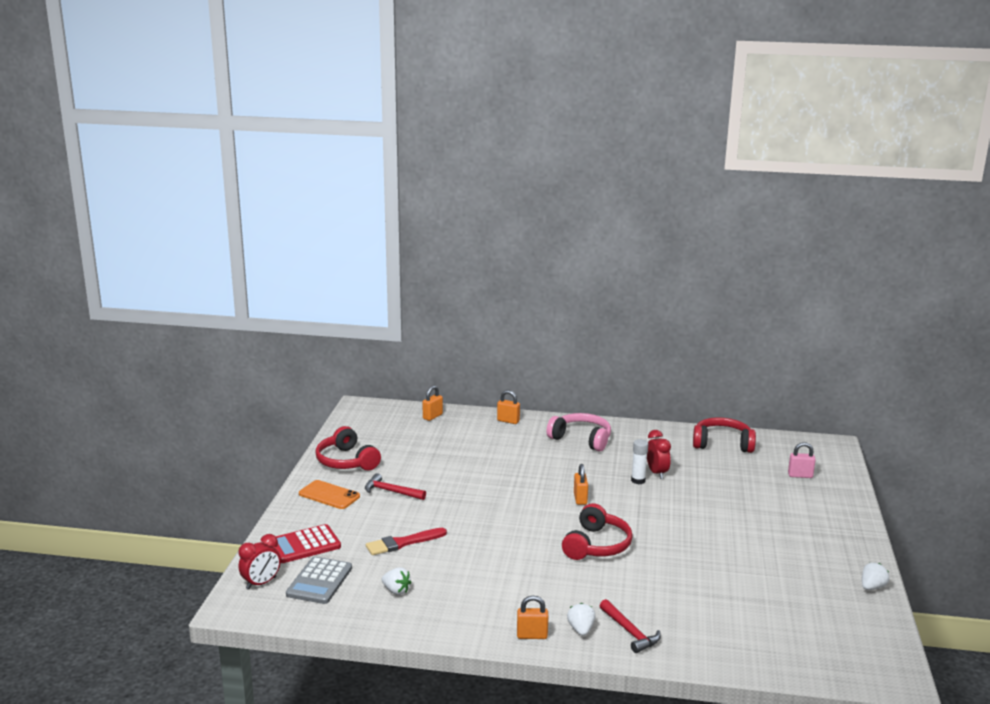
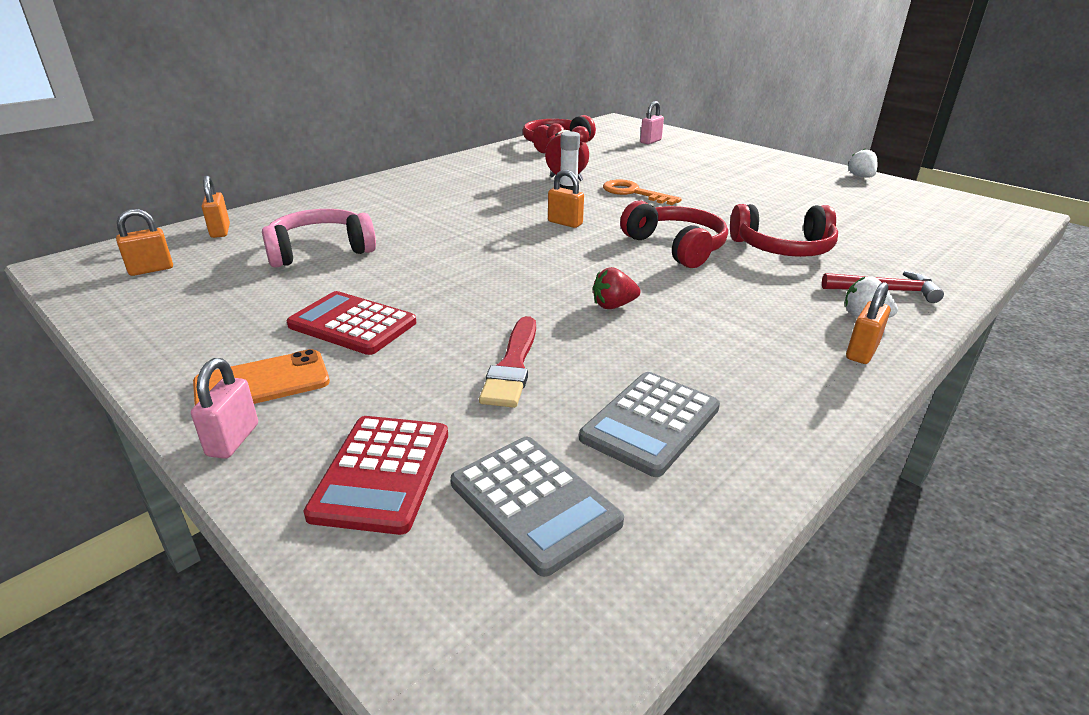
camera: 55 degrees left, 10 degrees up
(261, 583) = (451, 600): red clock -> none
(292, 508) = (233, 440): none -> pink padlock
(346, 461) = (193, 329): red headphones -> red headphones (783, 248)
(391, 492) = (352, 324): red hammer -> red calculator
(396, 591) = (650, 423): white strawberry -> grey calculator
(492, 549) = (613, 306): none -> red strawberry
(508, 421) = (329, 199): orange padlock -> orange padlock (151, 269)
(581, 439) = (442, 184): pink headphones -> pink headphones (320, 251)
(669, 504) = (633, 193): none -> orange key

